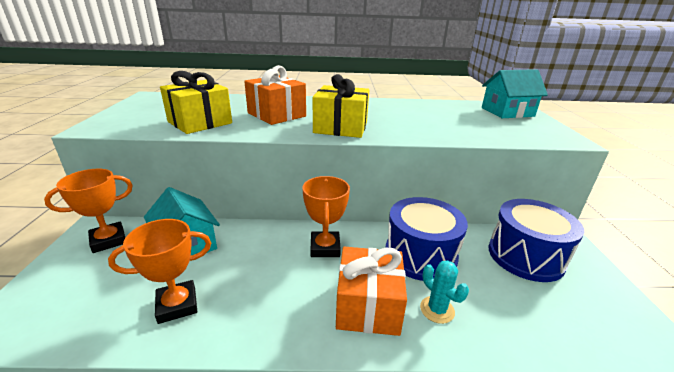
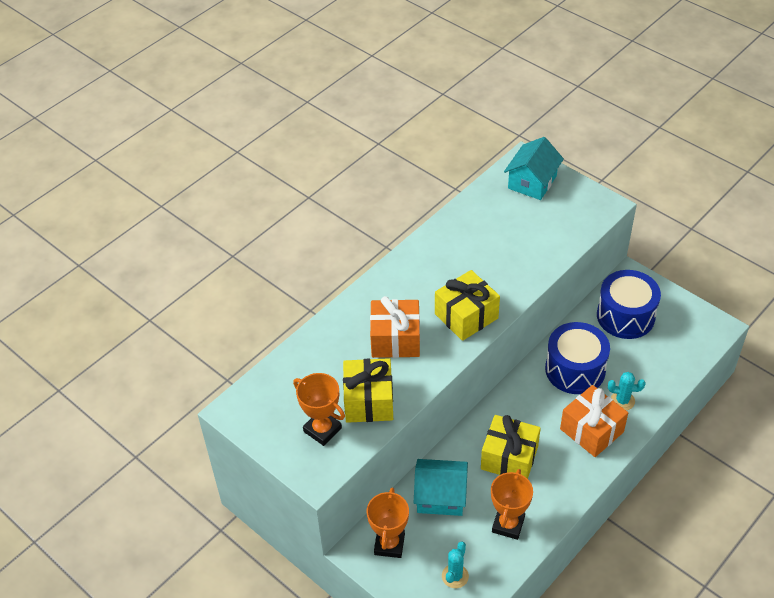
camera: 45 degrees left, 20 degrees up
(77, 299) = (455, 576): none -> turquoise cactus
(269, 264) = (509, 458): none -> yellow gift
(325, 248) = (520, 416): orange trophy -> orange trophy (322, 430)

